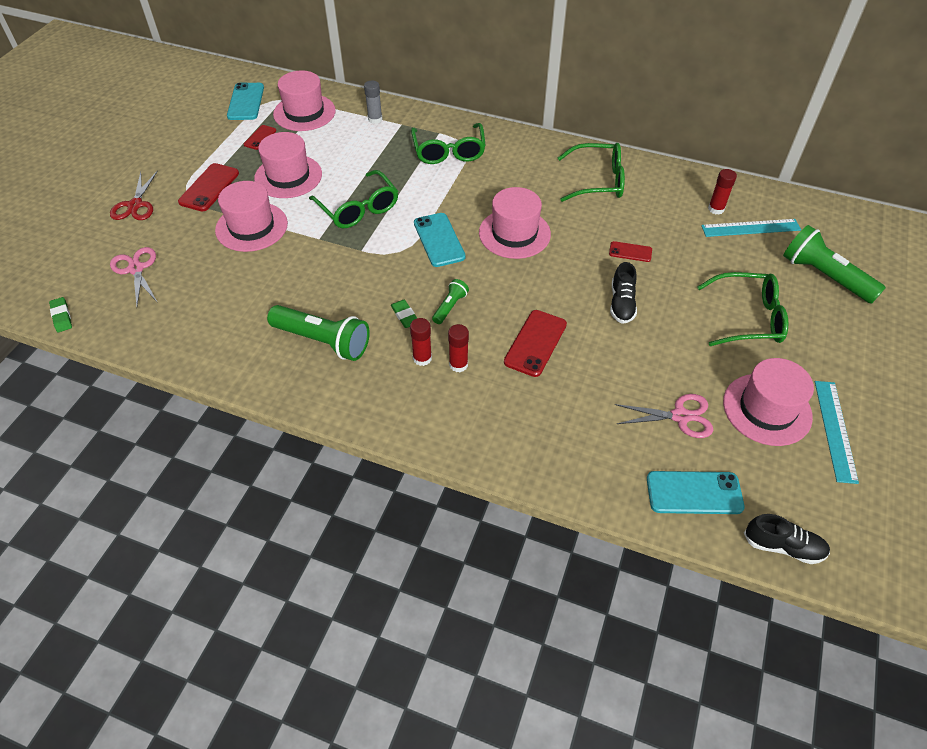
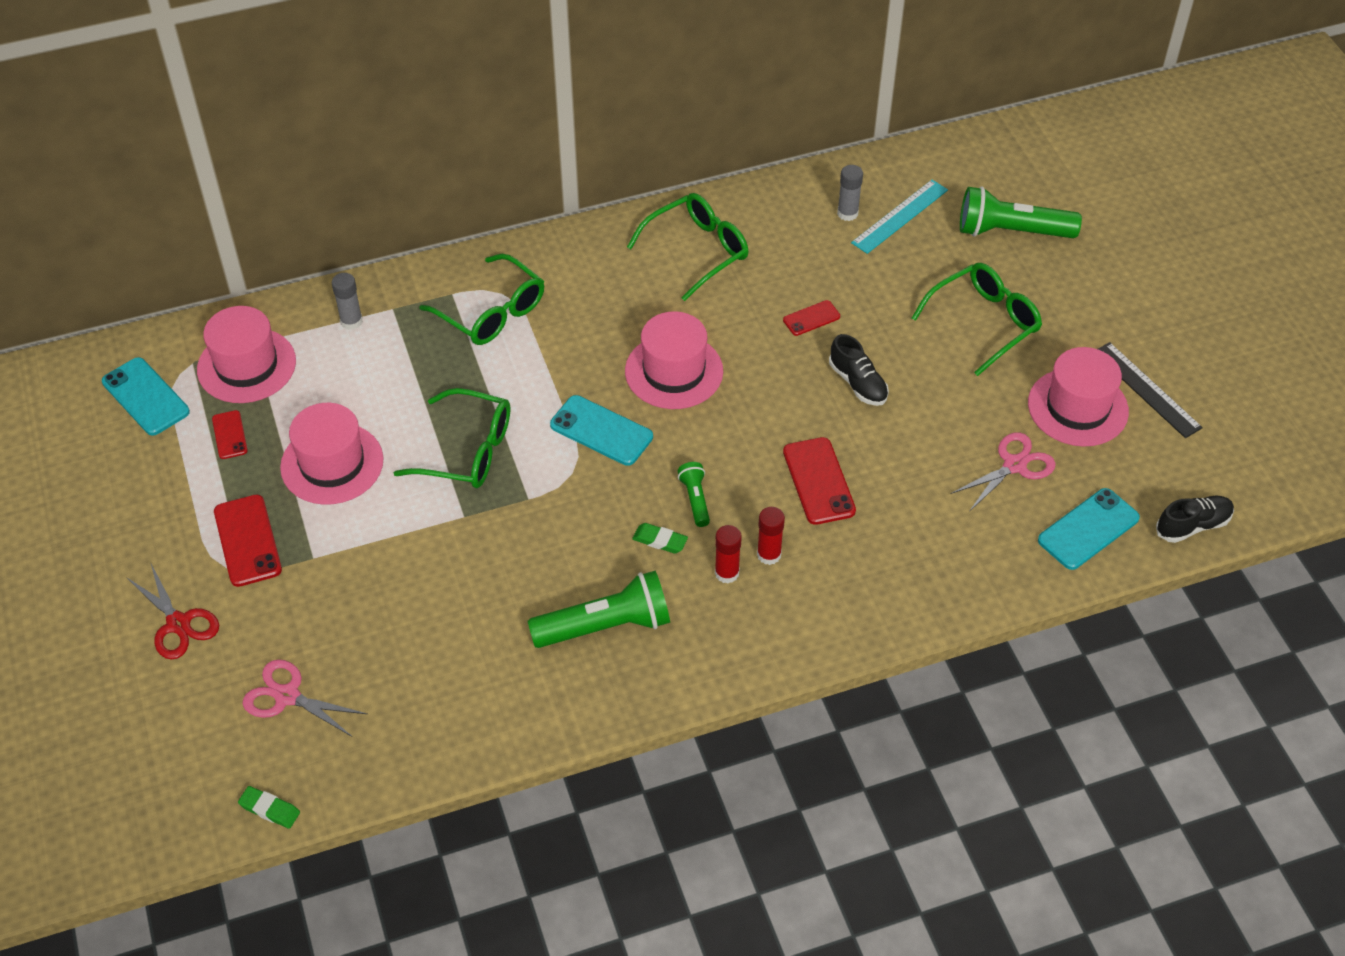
camera: 40 degrees left, 0 degrees up
(251, 227) = (365, 554): pink hat -> none
(716, 209) = (847, 213): red glue stick -> grey glue stick
(835, 430) = (1146, 389): turquoise ruler -> black ruler

